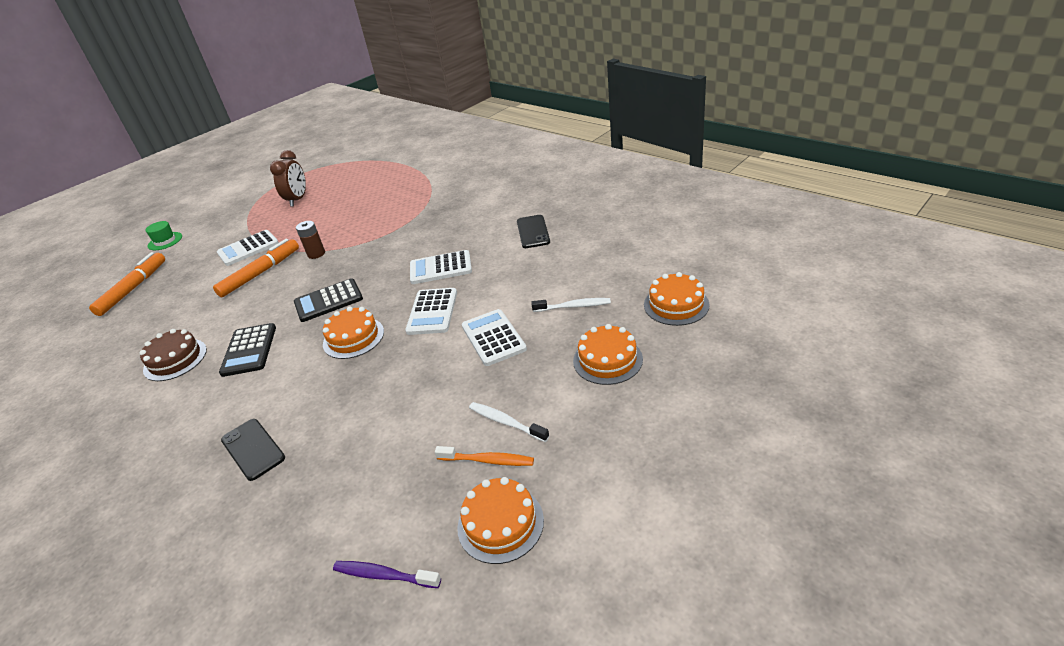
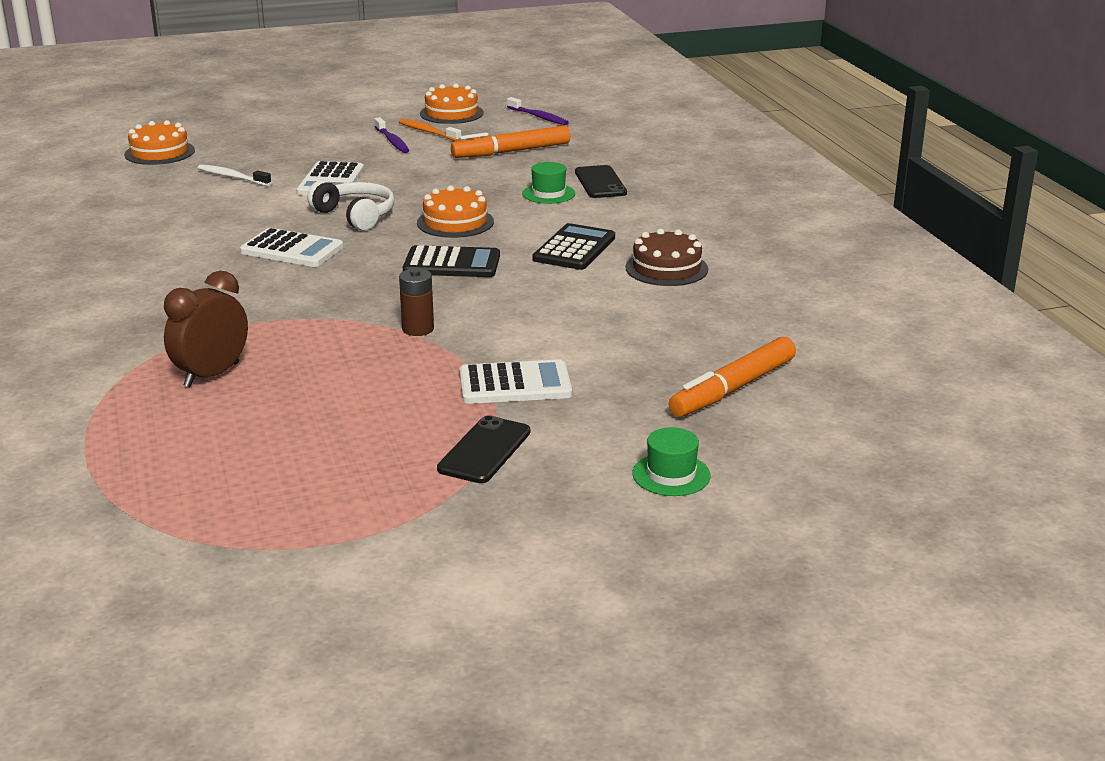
camera: 155 degrees left, 10 degrees down
(260, 273) = (516, 332): orange marker -> orange marker (511, 152)
(296, 408) = (548, 194): none -> green hat
(298, 199) = (360, 459): brown clock -> brown clock (212, 375)
(432, 312) = (355, 215): white calculator -> white headphones
(506, 422) = (392, 141): white toothbrush -> purple toothbrush
(533, 232) = (138, 247): black phone -> black phone (484, 450)
(607, 360) = (271, 144): orange cake -> none

